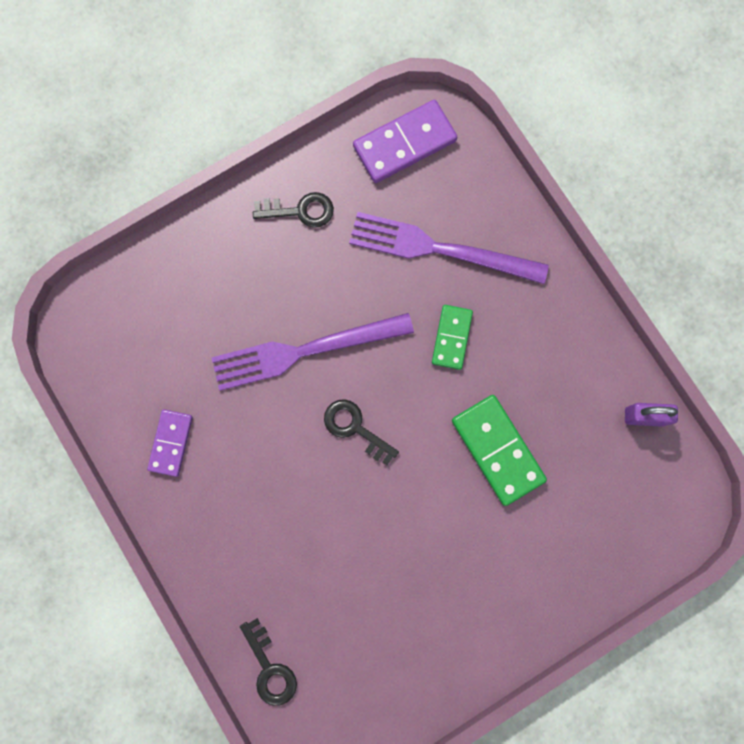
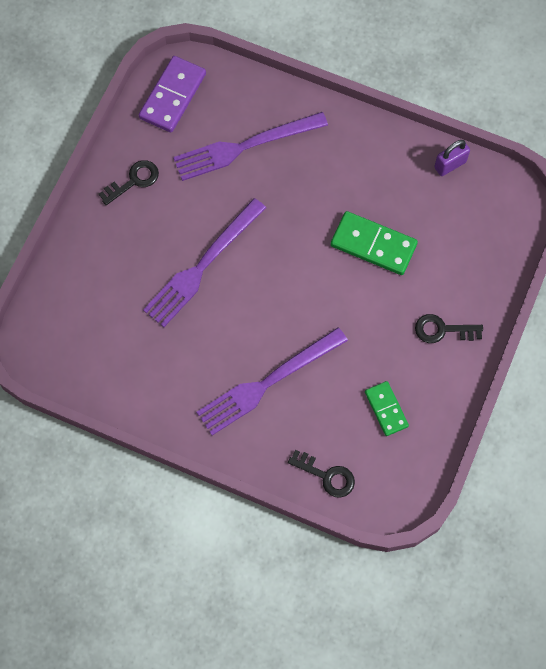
camera: 35 degrees left, 10 degrees down
(170, 443) = (155, 381): purple domino -> none
(282, 524) = (268, 382): none -> purple fork
(355, 428) = (272, 292): black key -> black key (443, 330)
(451, 337) = (293, 196): green domino -> green domino (386, 409)

